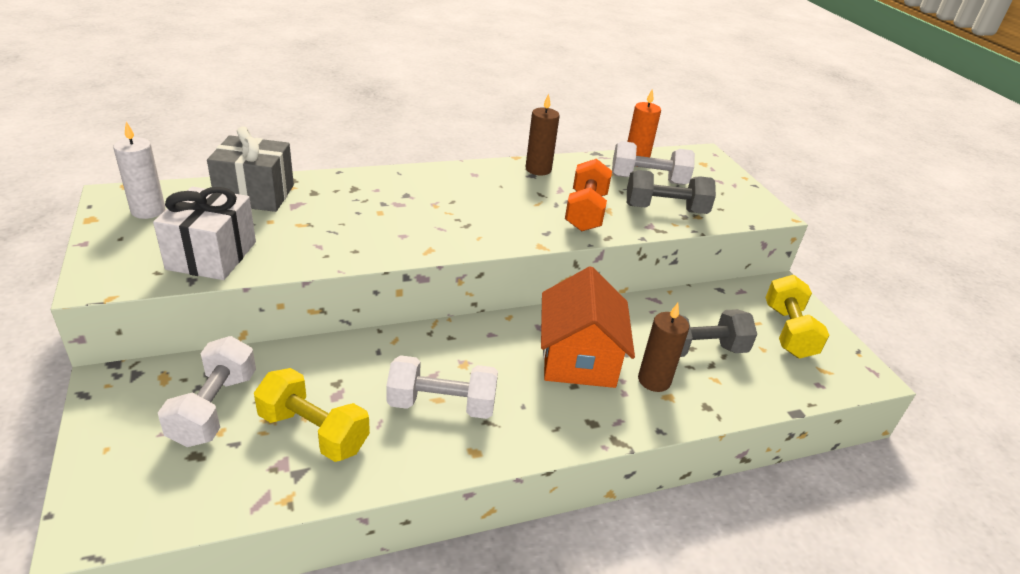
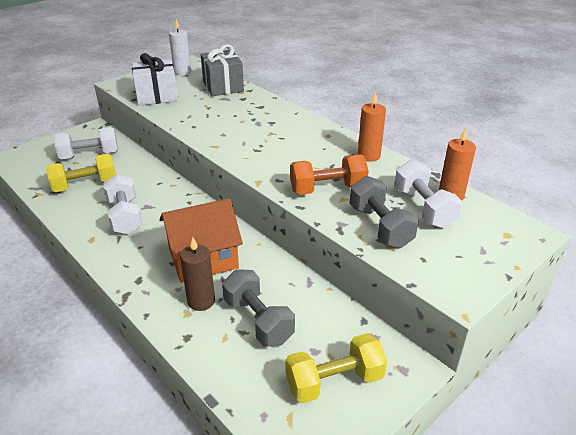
camera: 70 degrees right, 0 degrees up
(313, 432) = (85, 185): yellow dumbbell -> yellow dumbbell turned 60 degrees clockwise
(538, 169) = (368, 156): brown candle -> orange candle

